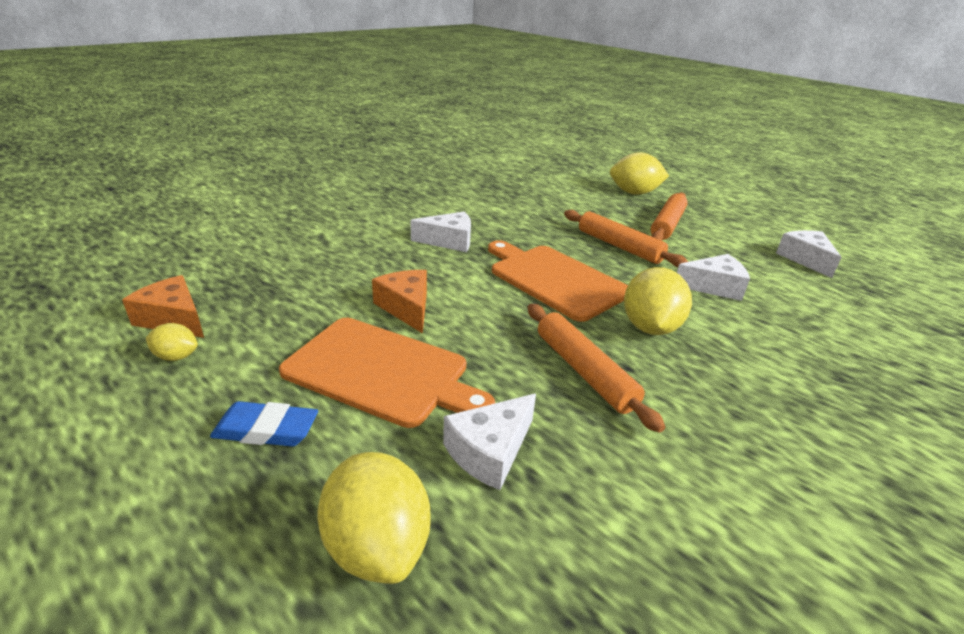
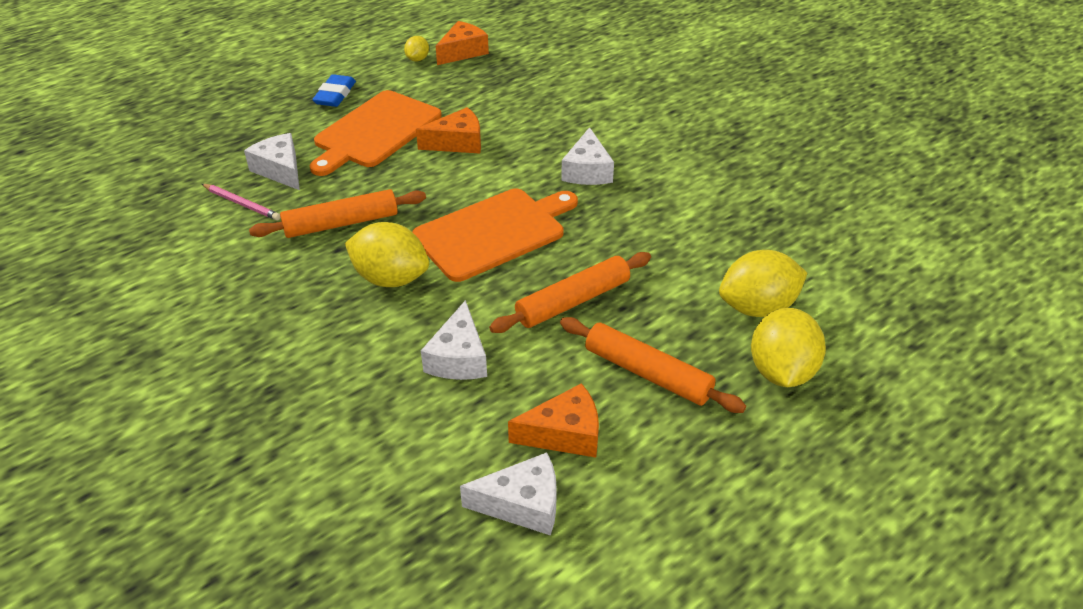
camera: 100 degrees right, 10 degrees up
(377, 545) = (237, 131): yellow lemon -> yellow lemon (757, 307)
(584, 476) = (241, 204): none -> pink pencil
(740, 248) = (564, 434): none -> orange cheese

